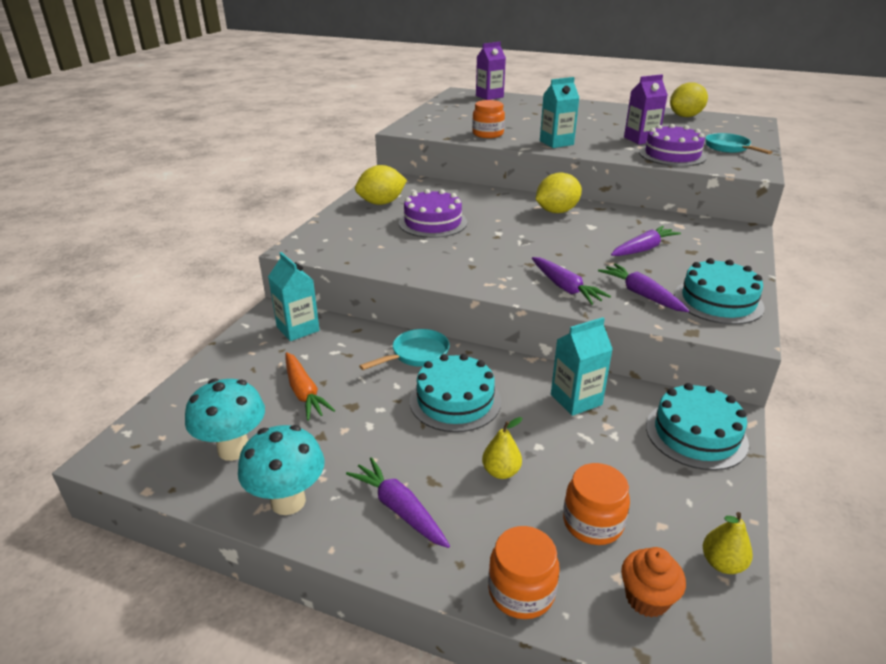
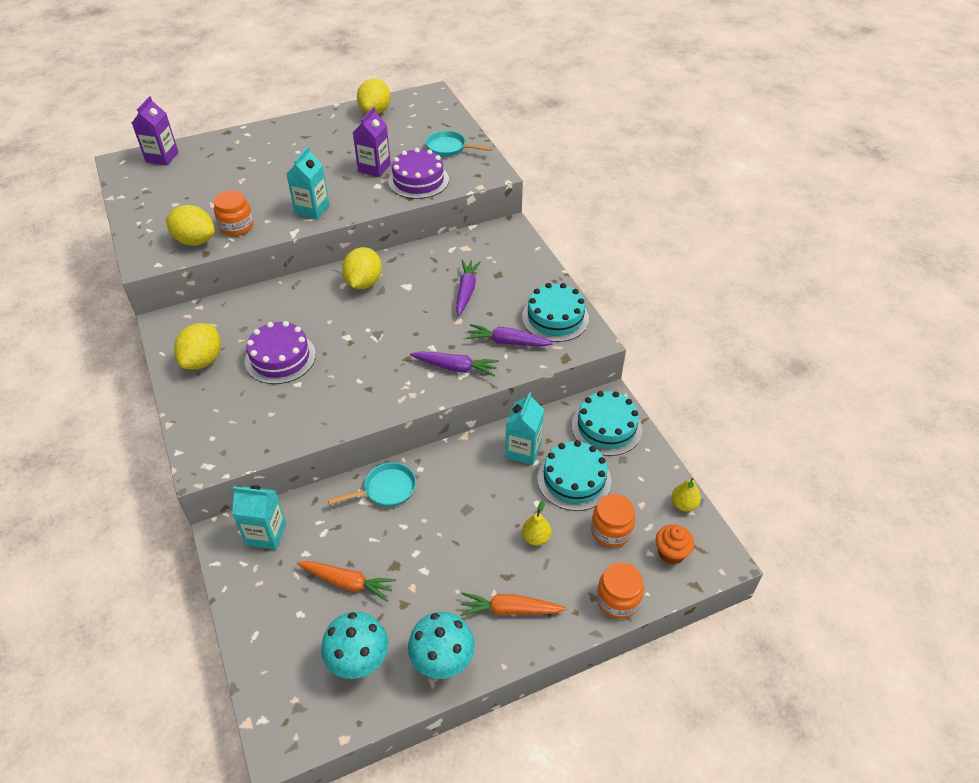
camera: 45 degrees left, 15 degrees up
(399, 509) = (510, 610): purple carrot -> orange carrot
(416, 354) = (386, 490): turquoise pan -> turquoise pan turned 60 degrees clockwise
(449, 131) = (195, 241): none -> yellow lemon
(455, 401) = (455, 508): turquoise cake -> turquoise cake (574, 479)

